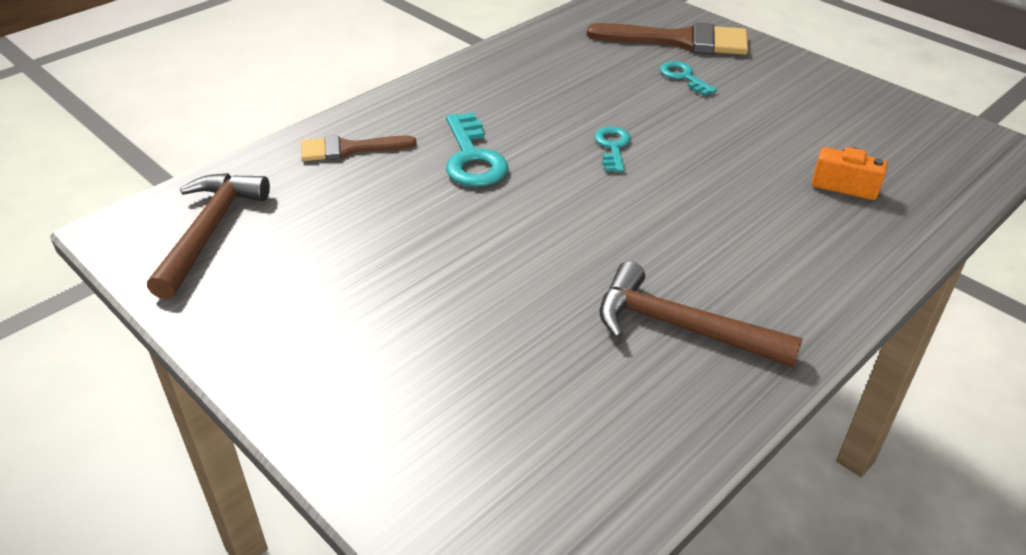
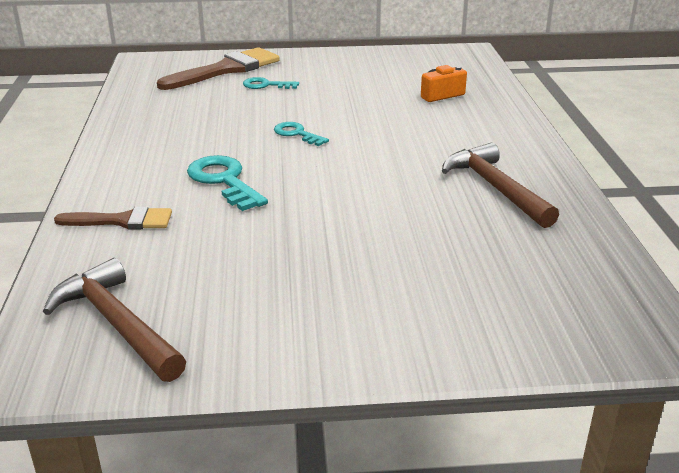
camera: 50 degrees left, 10 degrees down
(349, 149) = (122, 221): brown brush -> brown brush turned 120 degrees counterclockwise
(472, 158) = (224, 181): turquoise key -> turquoise key turned 150 degrees counterclockwise
(681, 327) = (495, 188): brown hammer -> brown hammer turned 90 degrees clockwise

